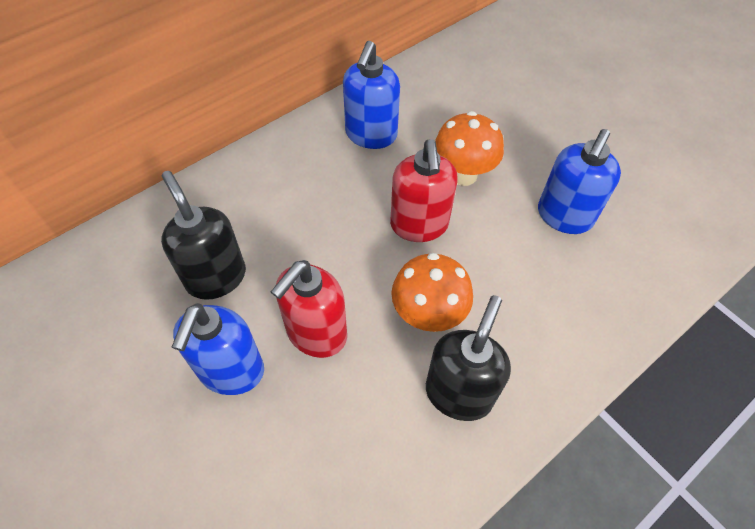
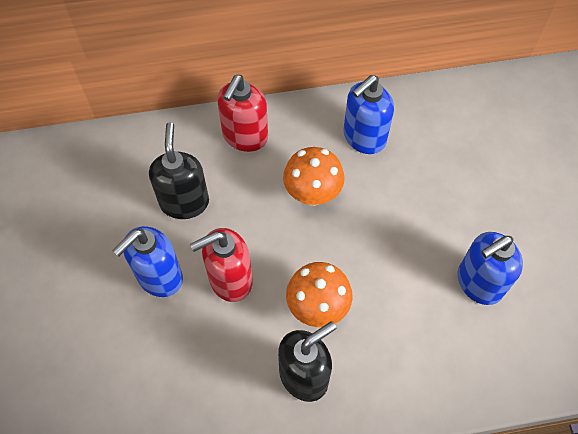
camera: 30 degrees right, 5 degrees up
(419, 225) = (355, 233): red soap dispenser -> red soap dispenser (245, 137)
(463, 174) = (418, 207): orange mushroom -> orange mushroom (312, 194)

